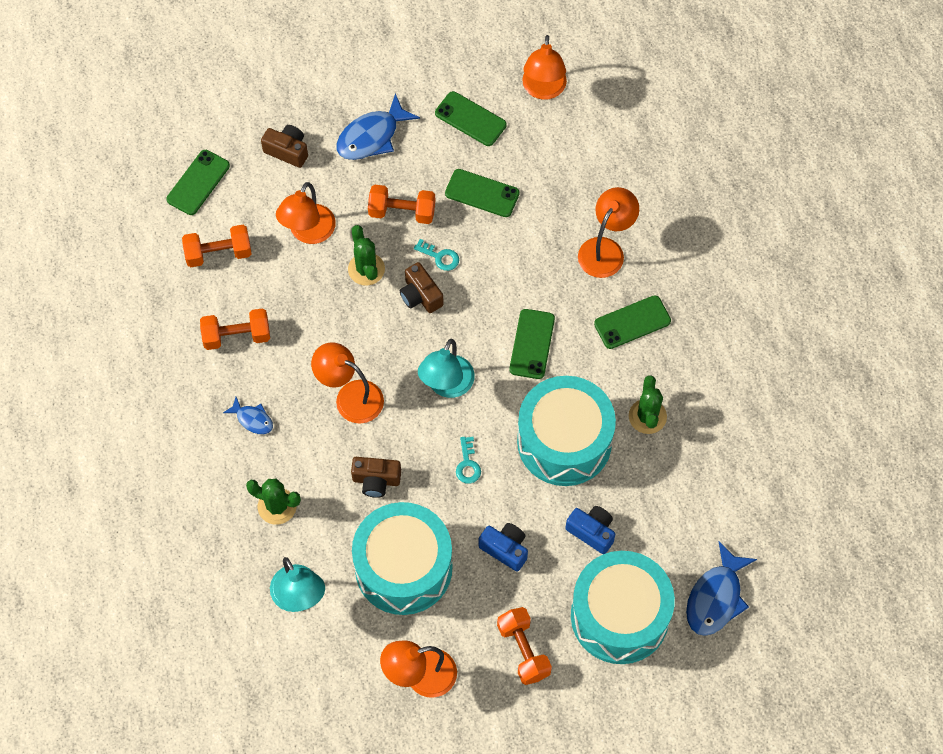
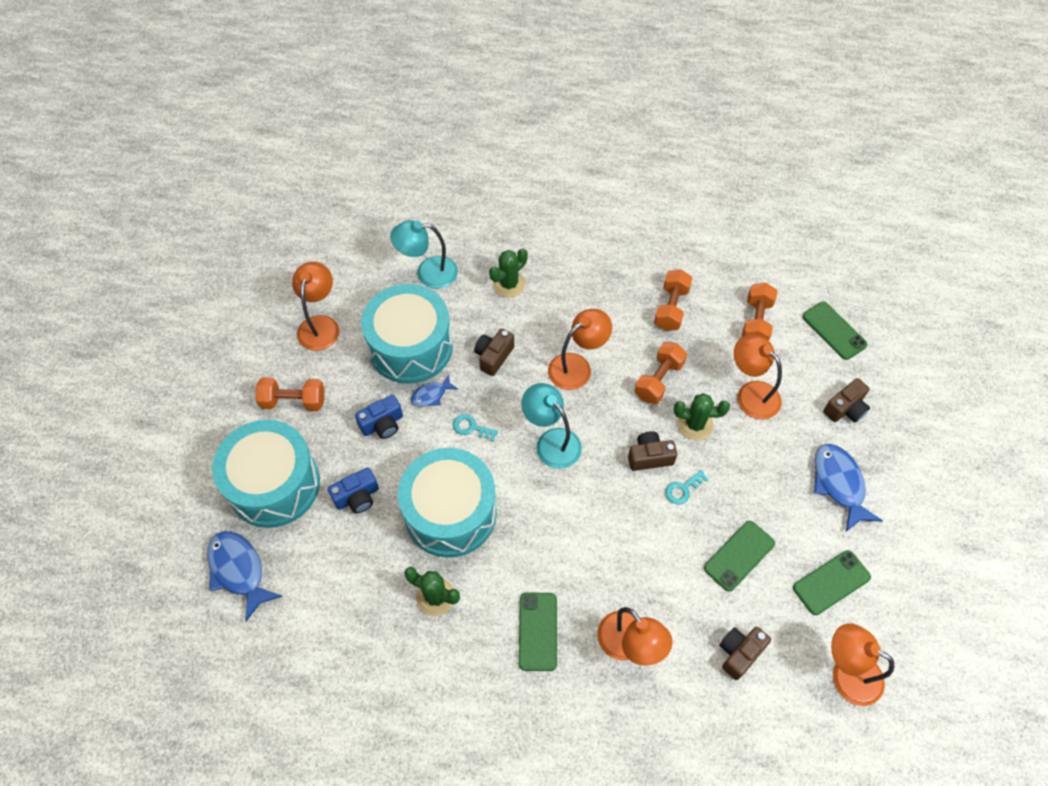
camera: 115 degrees right, 5 degrees down
(252, 419) = (590, 293): blue fish -> blue fish (431, 395)
(402, 212) = (744, 477): orange dumbbell -> orange dumbbell (658, 380)
(532, 344) = (558, 529): green phone -> none
(568, 168) = (739, 653): none -> brown camera

